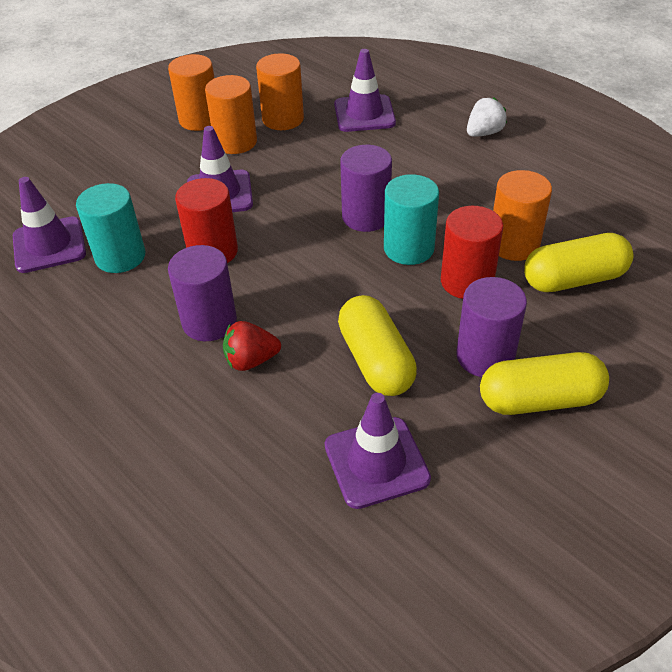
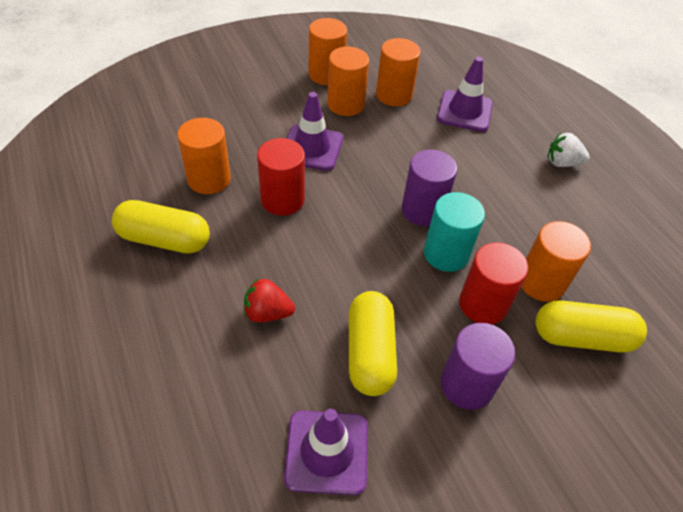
camera: 15 degrees right, 5 degrees up
(49, 245) = (160, 150): purple traffic cone -> none
(120, 256) = (209, 179): turquoise cylinder -> orange cylinder
(209, 322) = (251, 264): purple cylinder -> none
(484, 133) = (562, 163): white strawberry -> white strawberry turned 150 degrees counterclockwise
(539, 400) = (497, 448): yellow capsule -> yellow capsule (164, 239)

